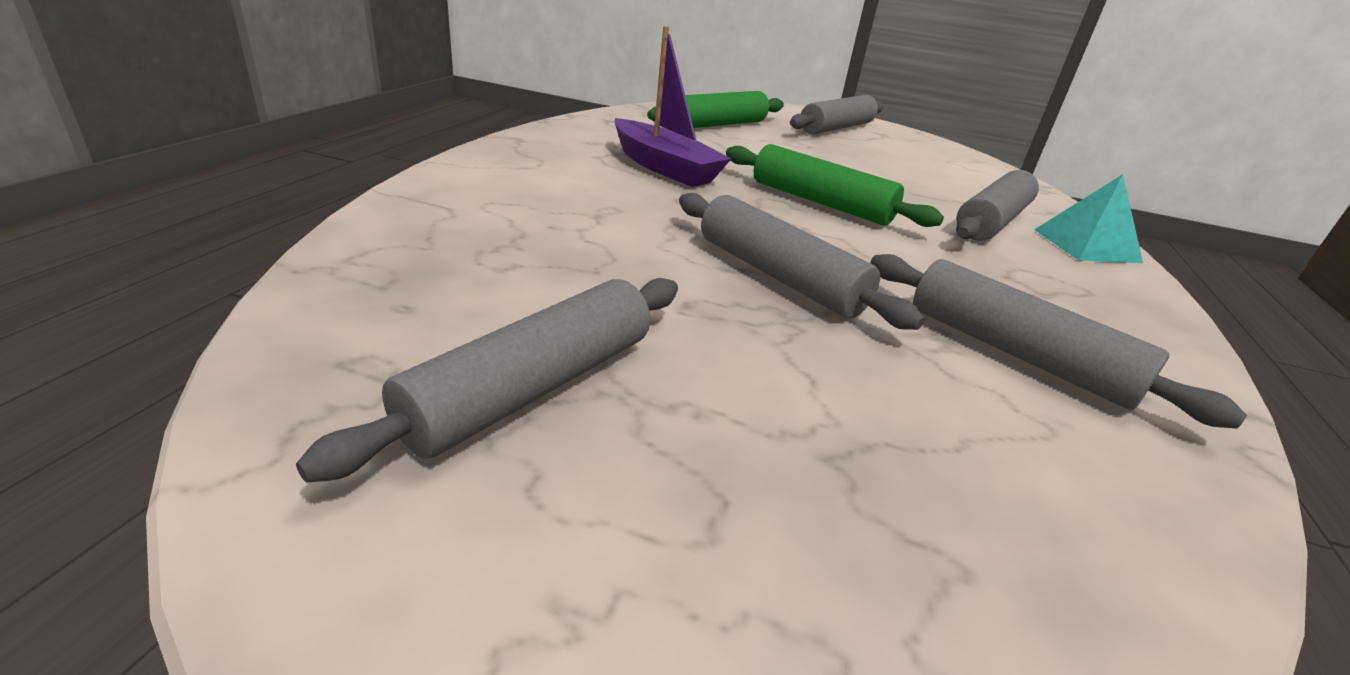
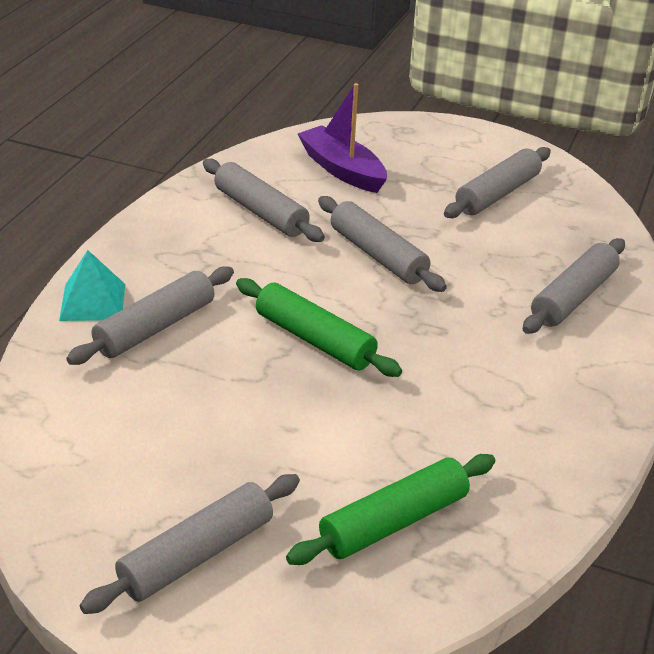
camera: 175 degrees left, 5 degrees up
(494, 214) = (573, 297): none -> grey rolling pin
(664, 167) = (460, 383): purple boat -> purple boat (342, 170)

